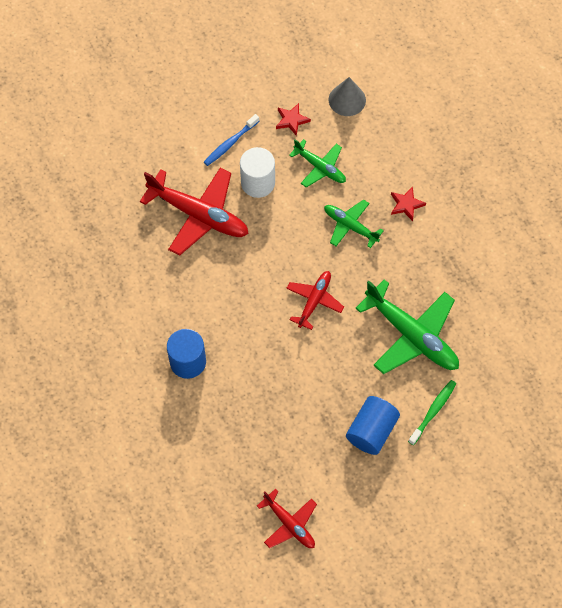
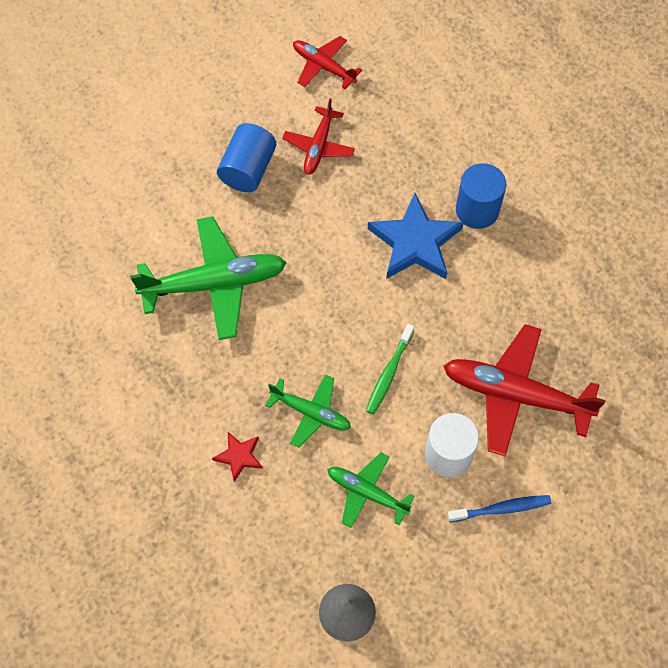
camera: 170 degrees right, 0 degrees up
(230, 143) = (501, 508): blue toothbrush -> blue toothbrush turned 45 degrees clockwise
(245, 342) = (415, 242): none -> blue star
(291, 120) = (422, 562): red star -> none
(314, 301) = (341, 305): red plane -> red plane (319, 146)
(411, 335) = (213, 283): green plane -> green plane turned 135 degrees clockwise
(433, 411) = (179, 200): green toothbrush -> green toothbrush (389, 373)

